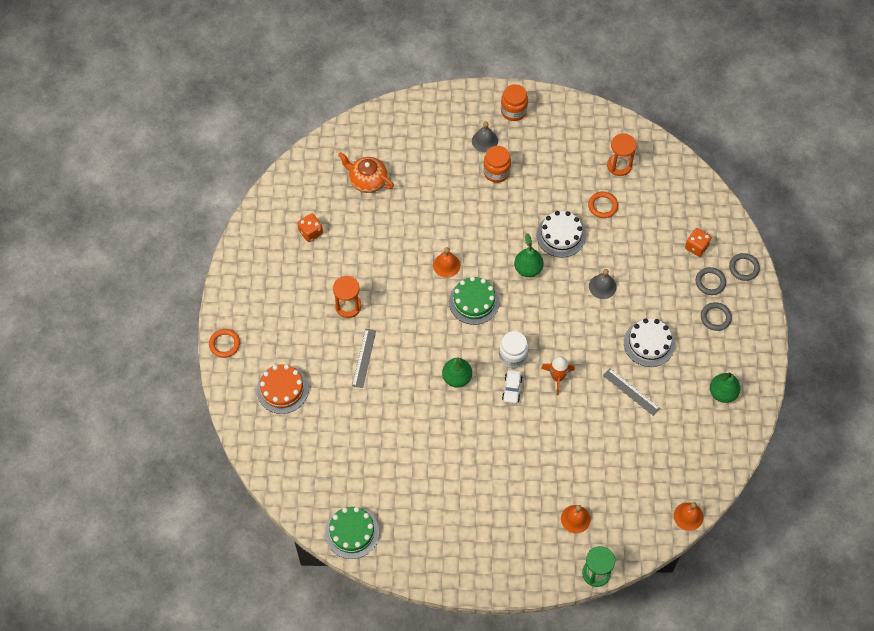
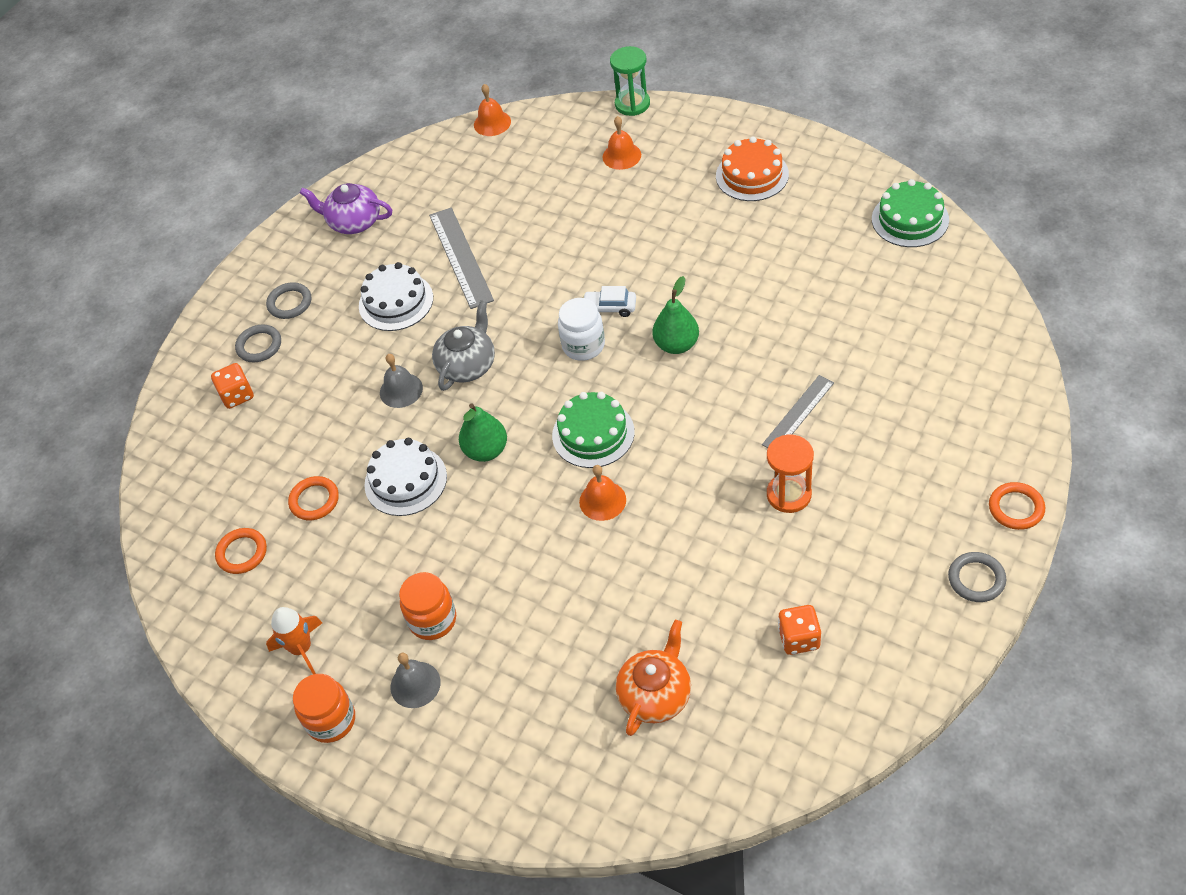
camera: 145 degrees left, 10 degrees down
(282, 389) = (942, 412): orange cake -> orange cake (752, 175)
(367, 180) = (655, 694): orange teapot -> orange teapot turned 120 degrees counterclockwise
(512, 389) = (610, 308): white car -> white car turned 120 degrees counterclockwise
(557, 377) = (541, 302): orange rocket -> orange rocket (301, 649)
(574, 317) = (467, 365): none -> grey teapot
(619, 165) = (242, 553): orange hourglass -> orange ring
(631, 391) = (460, 257): grey ruler -> grey ruler, size x1.52
(722, 393) = (354, 222): green pear -> purple teapot
(744, 268) = (203, 348): grey ring -> grey ring (976, 579)

